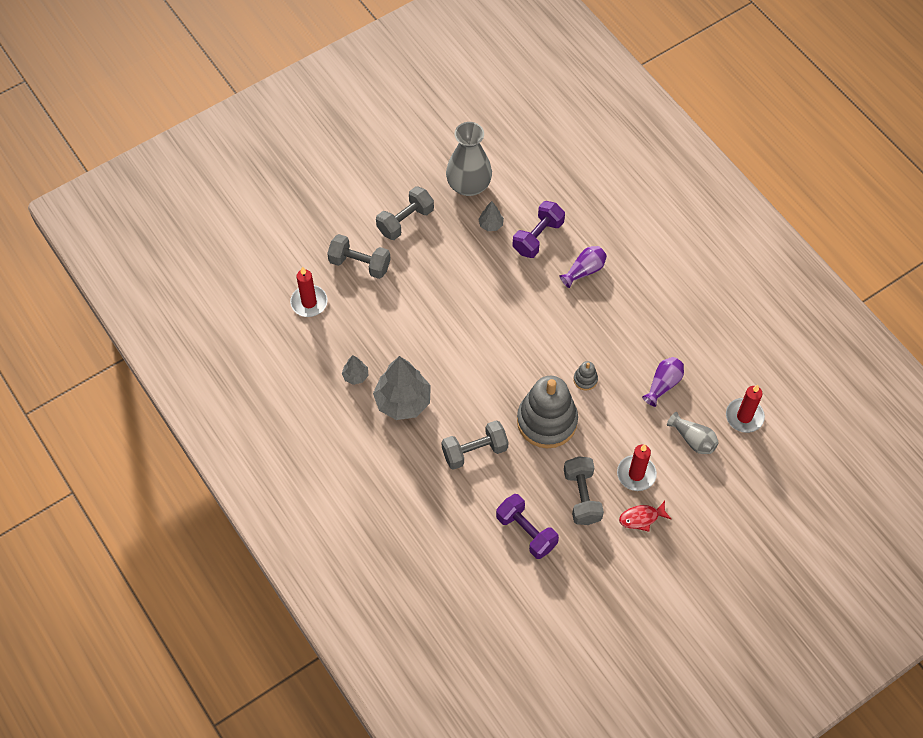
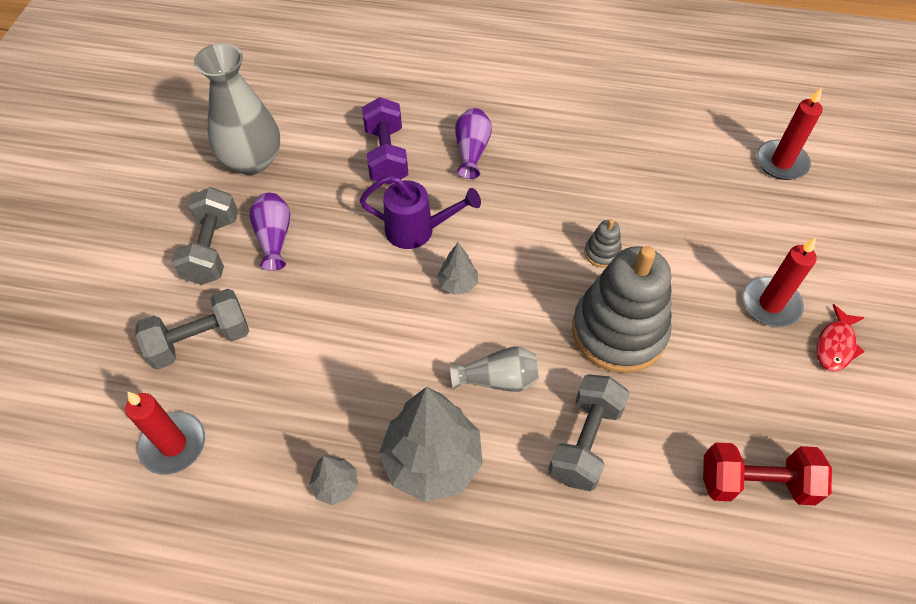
camera: 45 degrees left, 5 degrees down
(490, 225) = (321, 181): grey tree -> grey tree (458, 284)
(509, 291) = (417, 230): none -> purple watering can
(526, 532) = (755, 483): purple dumbbell -> red dumbbell
(582, 496) = (755, 380): grey dumbbell -> none
(663, 384) = (678, 194): purple vase -> purple vase (274, 238)
(693, 439) = (771, 222): grey vase -> grey vase (498, 379)

